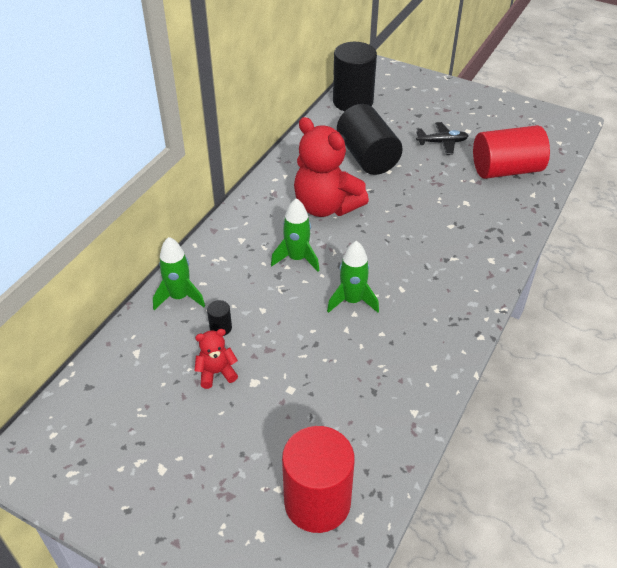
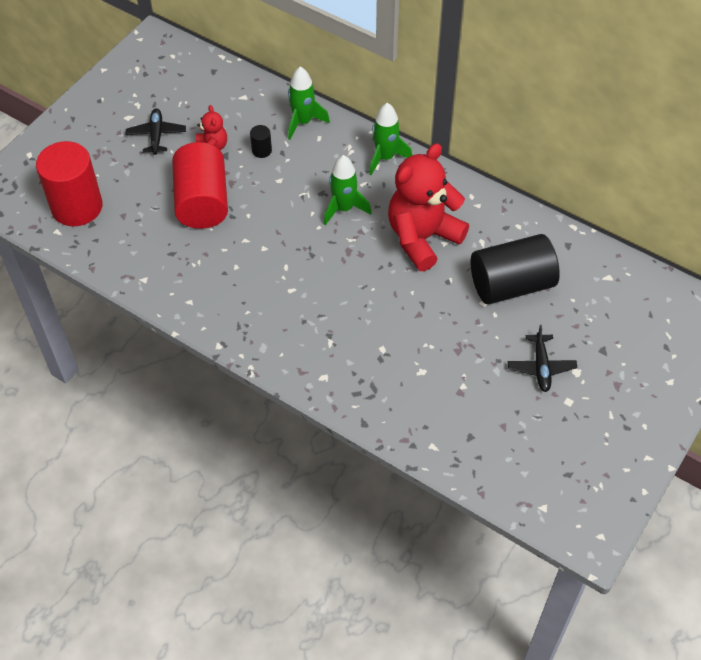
camera: 95 degrees right, 10 degrees up
(195, 432) = (156, 135): none -> black plane
(352, 301) = (280, 248): green rocket -> green rocket (385, 157)
(353, 101) = (631, 281): black cylinder -> none
(506, 170) = (482, 427): red cylinder -> red cylinder (202, 202)

